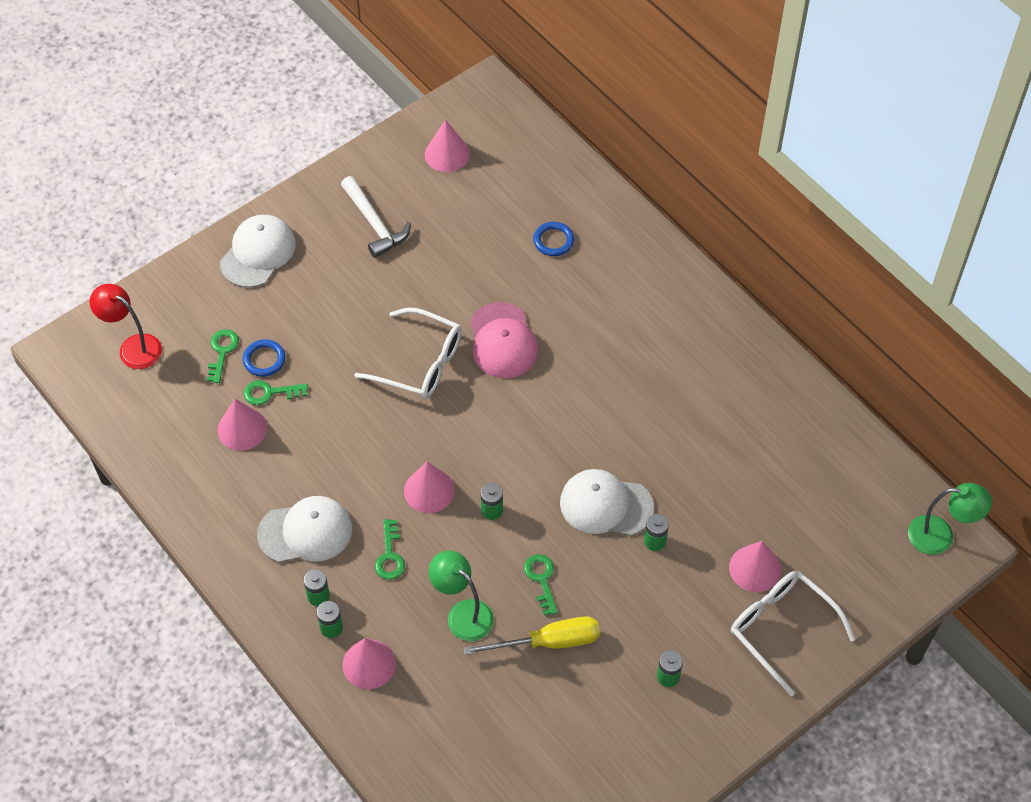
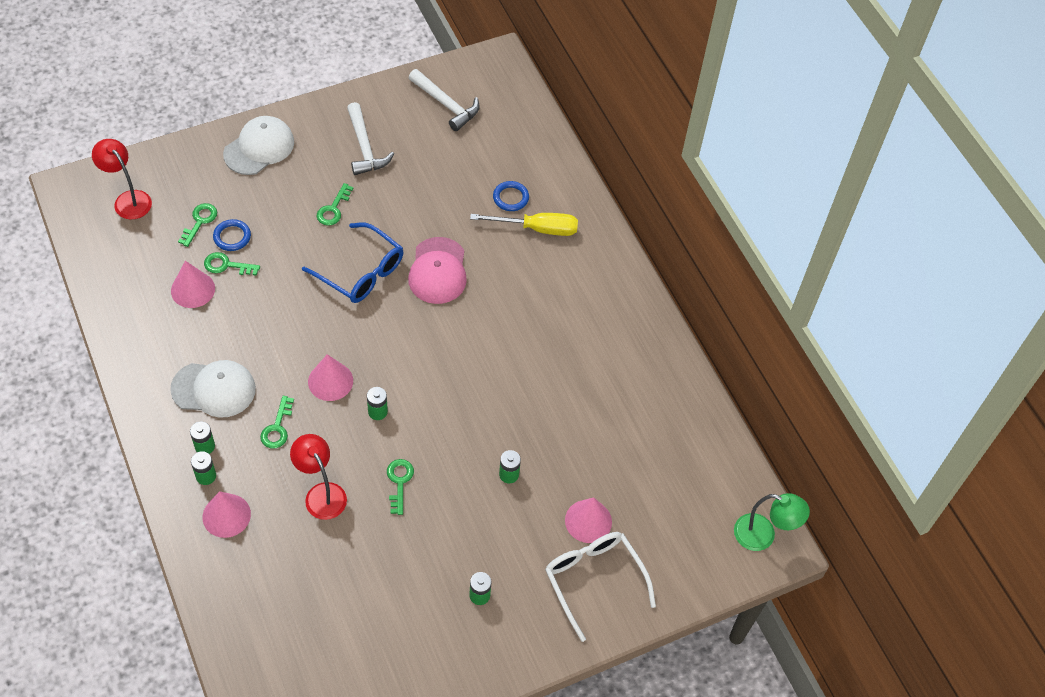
camera: 10 degrees right, 0 degrees up
(364, 301) = (333, 209): none -> green key
(420, 363) = (361, 272): white glasses -> blue glasses
(447, 154) = (446, 104): pink cone -> white hammer
(462, 614) = (321, 493): green lamp -> red lamp
(549, 642) = (386, 537): yellow screwdriver -> yellow screwdriver (537, 229)
(605, 505) = (477, 432): white cap -> none

